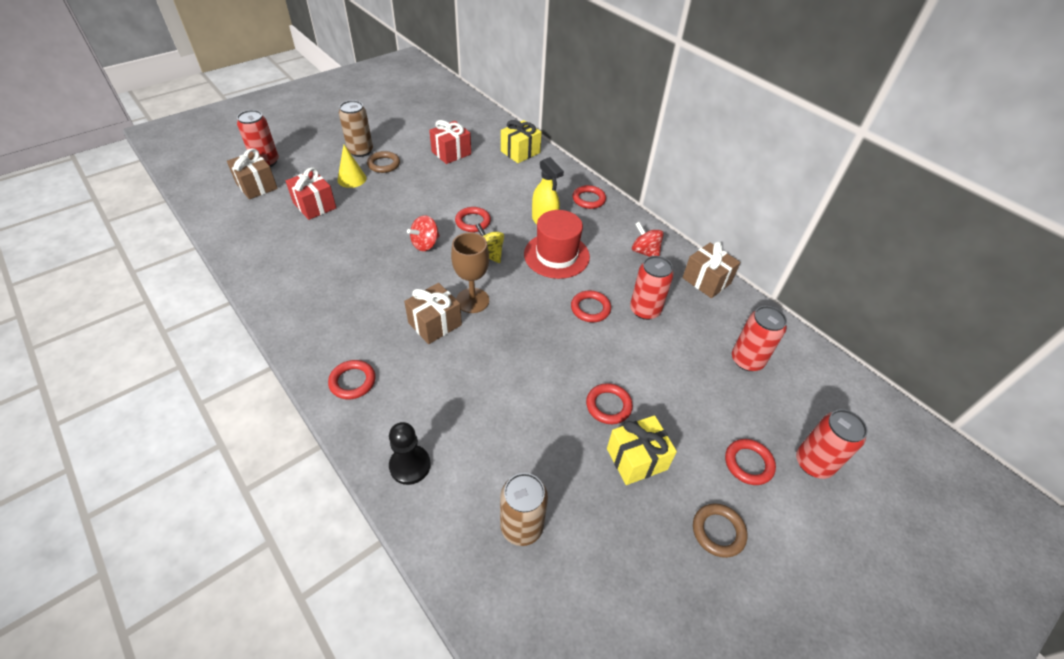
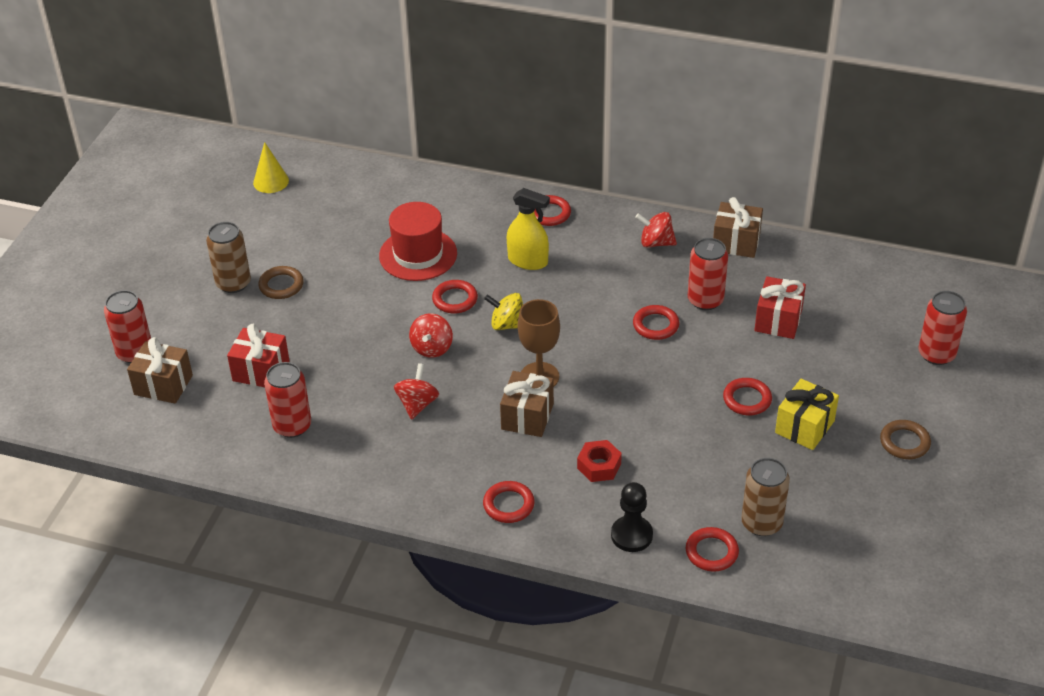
camera: 30 degrees left, 5 degrees down
(352, 179) = (265, 320): yellow cone -> yellow cone (271, 181)
(376, 275) = (417, 404): none -> red spinning top
(444, 391) = (599, 466): none -> red nut
(451, 153) = (343, 233): red gift -> red gift (778, 320)
(520, 152) = (421, 193): yellow gift -> none
(556, 255) = (575, 290): red hat -> red hat (418, 254)
(747, 360) = (827, 299): red can -> red can (292, 426)
(748, 463) = (890, 382): red ring -> red ring (711, 552)

